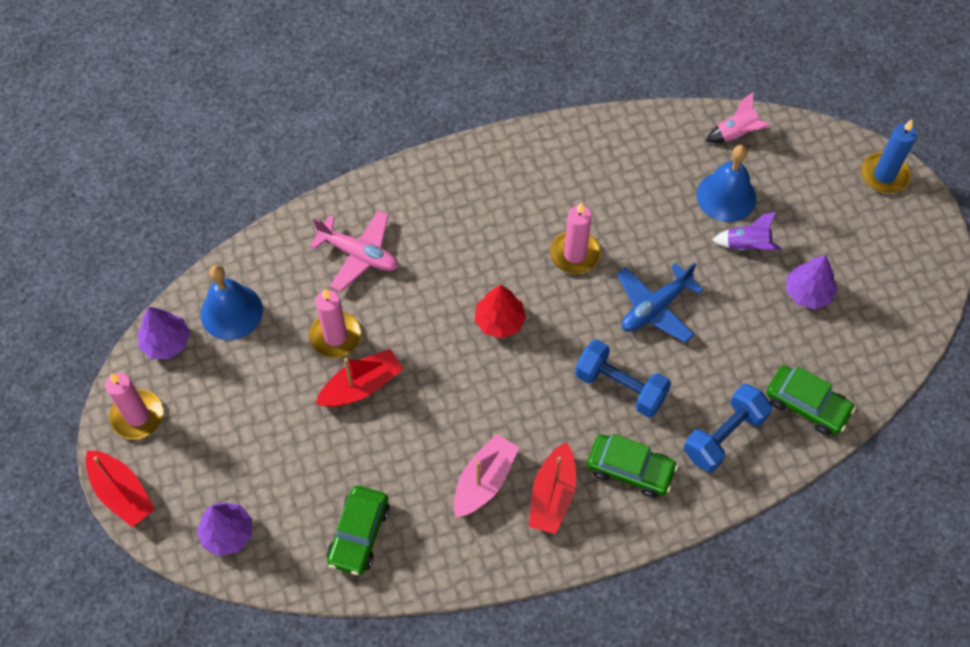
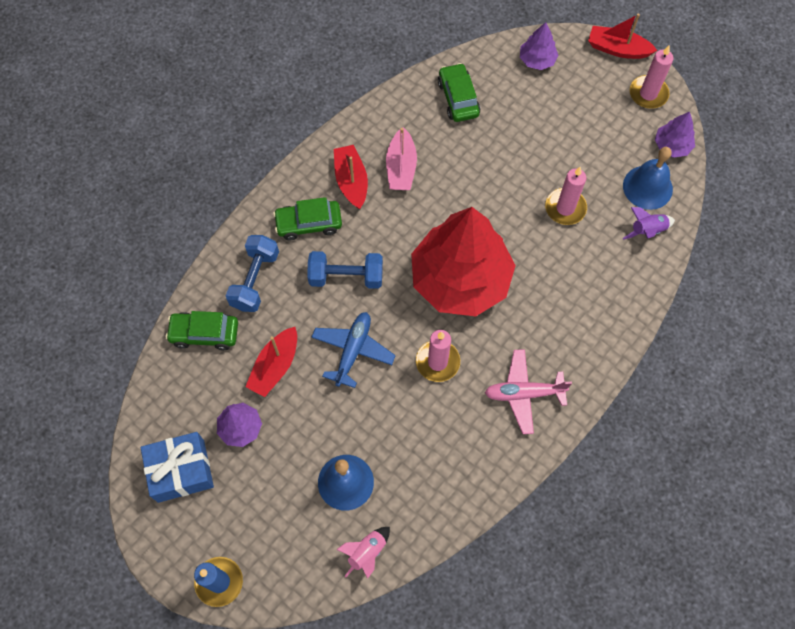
camera: 150 degrees right, 5 degrees up
(358, 254) = (595, 274): pink plane -> pink plane (524, 393)
(361, 386) = (523, 185): red boat -> red boat (275, 366)
(499, 321) = (460, 279): red tree -> red tree, size x2.40
(747, 245) = (307, 444): purple rocket -> purple rocket (647, 230)
(885, 283) = (181, 471): none -> blue gift

